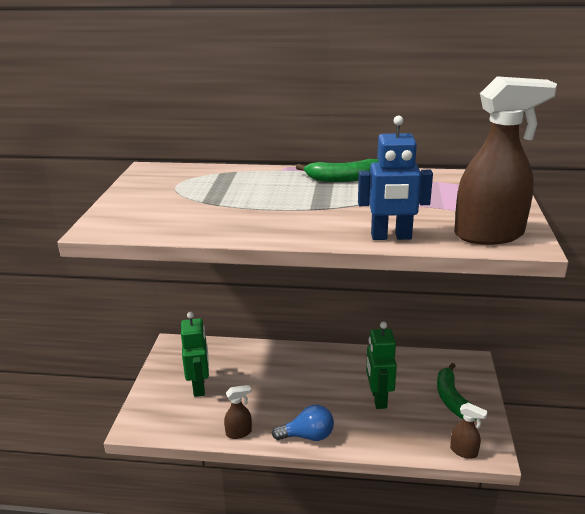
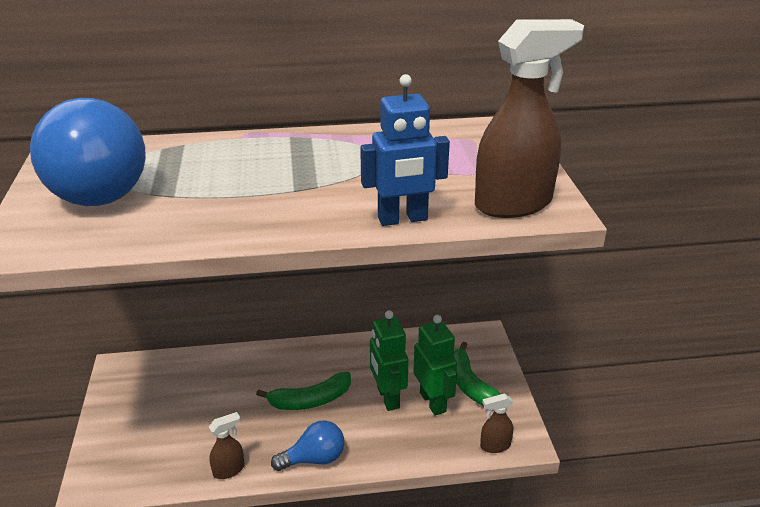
camera: 15 degrees left, 5 degrees up
(169, 195) = (102, 187): none -> blue light bulb
(199, 387) = (165, 418): green robot -> green robot (433, 402)
(343, 179) = (323, 144): green banana -> green banana (310, 400)
(464, 451) = (495, 445): brown spray bottle -> brown spray bottle turned 150 degrees clockwise

